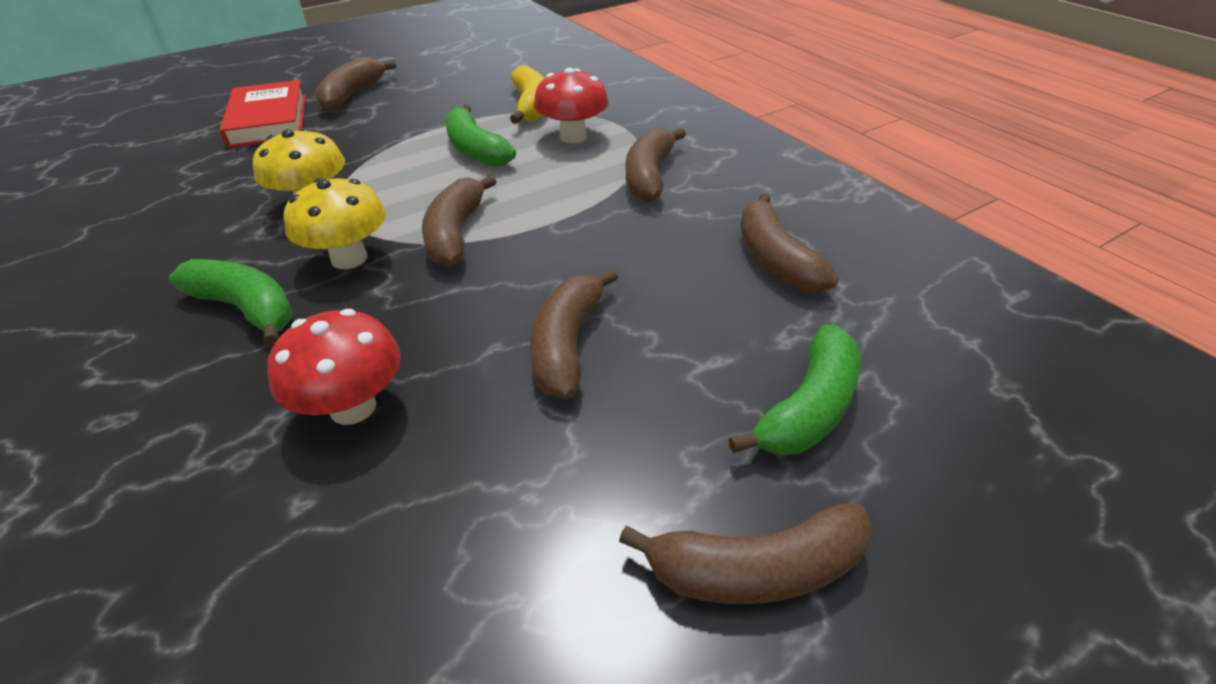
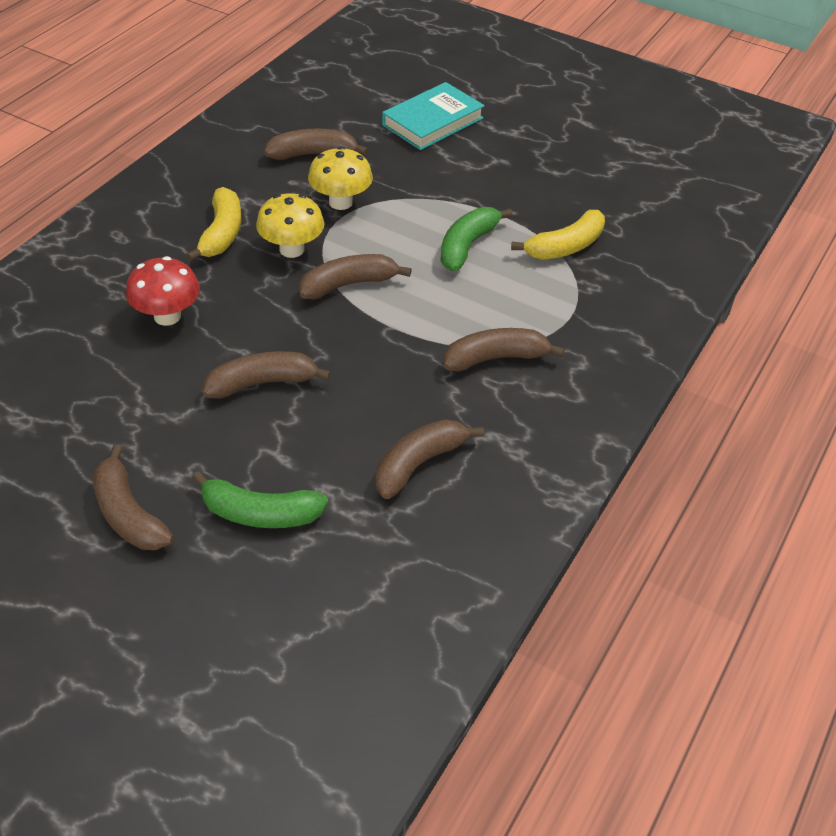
camera: 60 degrees right, 5 degrees up
(247, 309) = (222, 233): green banana -> yellow banana
(268, 120) = (432, 121): red book -> turquoise book
(352, 94) = (505, 140): brown banana -> brown banana (313, 154)
(573, 137) = (529, 291): red mushroom -> none

